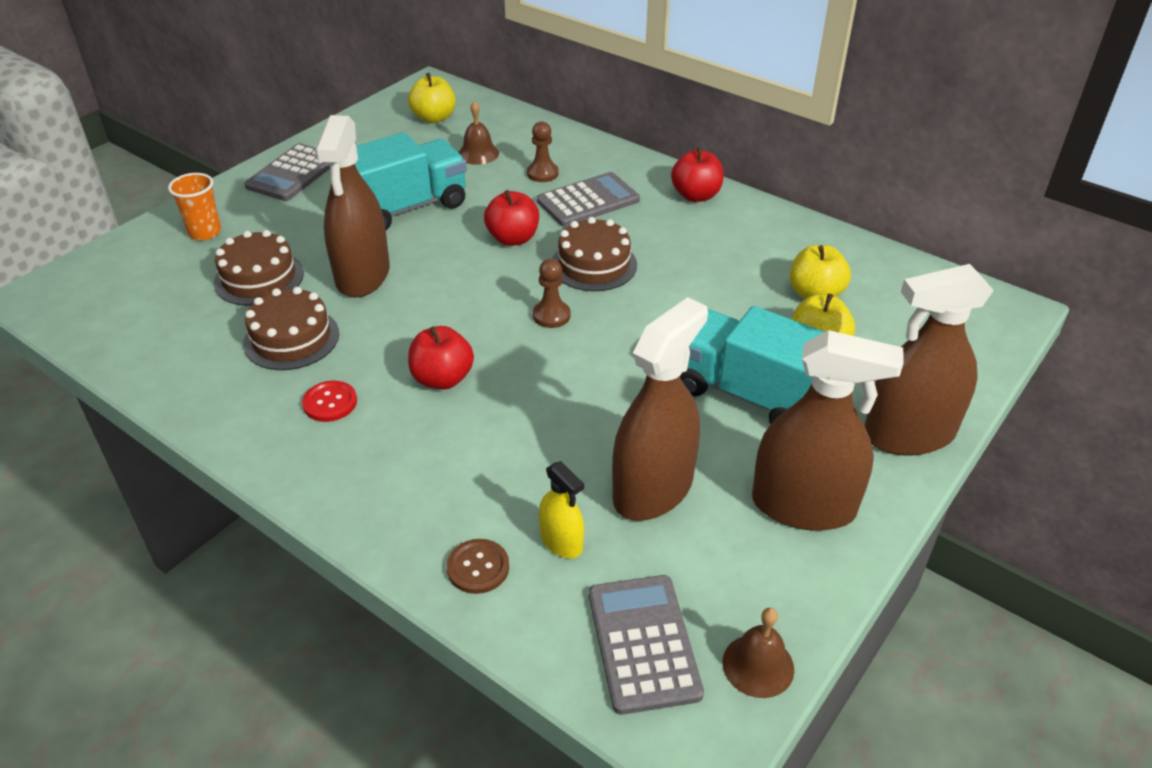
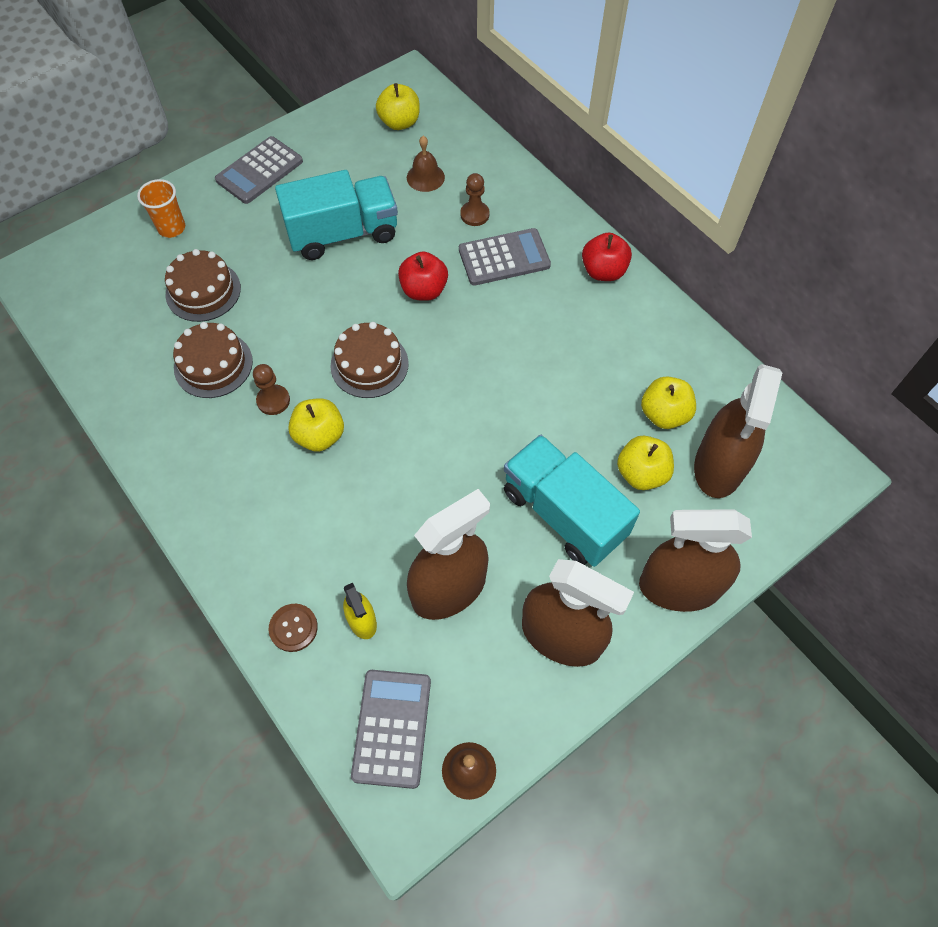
camera: 15 degrees right, 20 degrees up
(330, 402) = (226, 440): red button -> none
(363, 275) = (287, 306): brown spray bottle -> brown spray bottle (719, 466)
(442, 379) = (319, 436): red apple -> yellow apple
(551, 315) = (428, 387): brown pawn -> brown pawn (273, 400)
(594, 264) = (483, 336): brown cake -> brown cake (369, 364)

